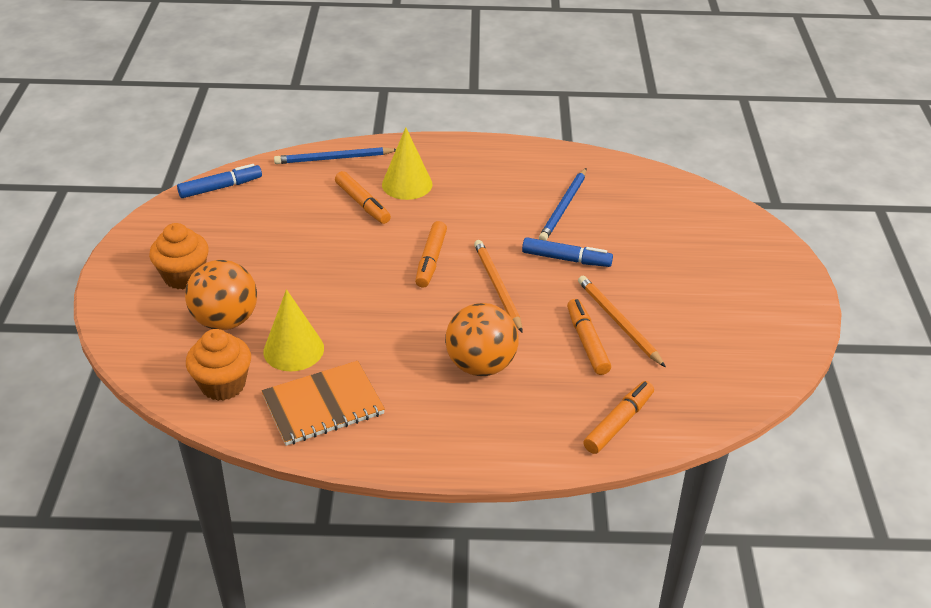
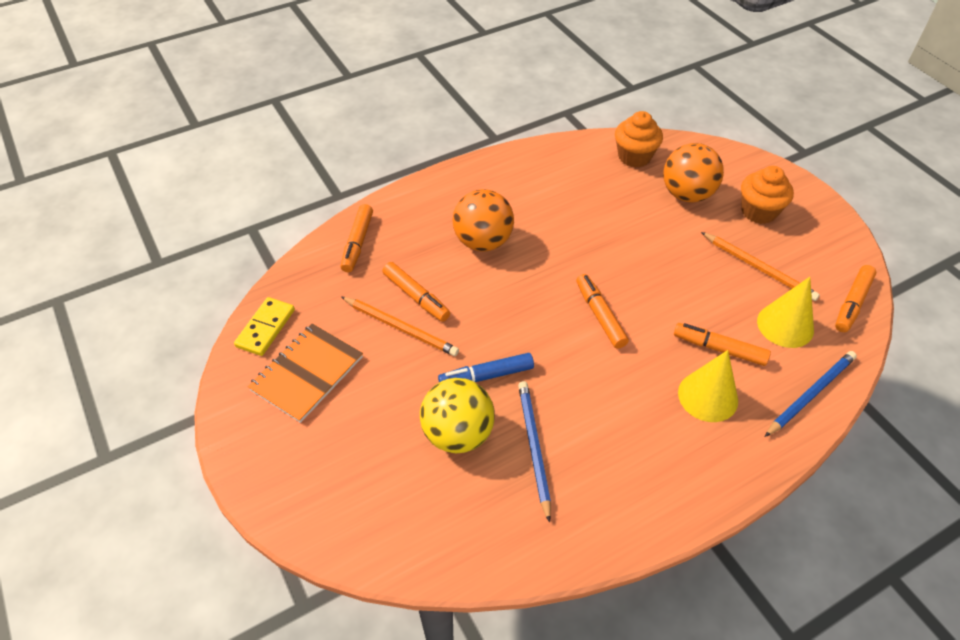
camera: 150 degrees right, 10 degrees up
(220, 187) = (852, 303): blue marker -> orange marker
(293, 349) = (619, 196): yellow cone -> yellow cone (785, 325)
(323, 405) = (561, 171): orange notebook -> orange notebook (307, 373)
(497, 287) = (524, 315): orange pencil -> orange pencil (759, 268)
(616, 235) = (458, 434): none -> yellow ball
(754, 375) = (265, 328): none -> yellow domino

